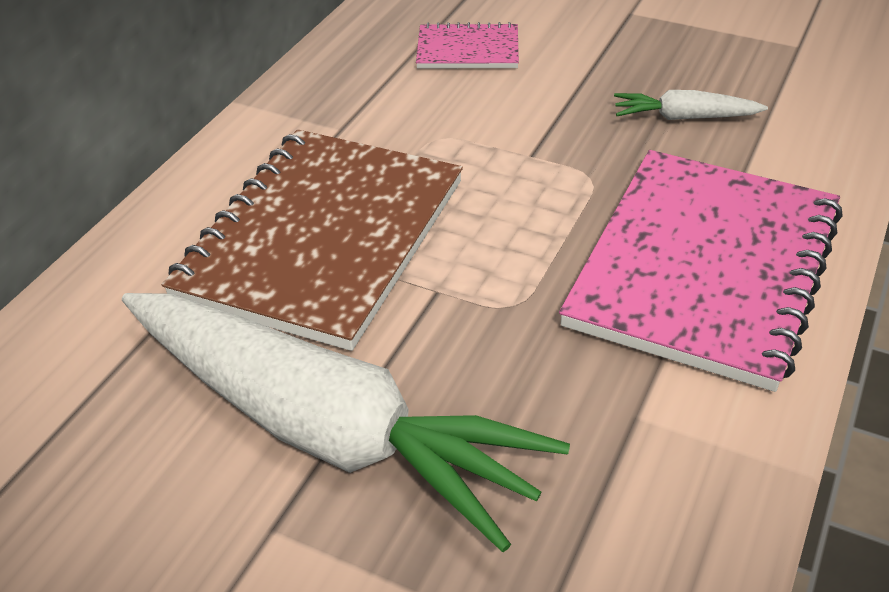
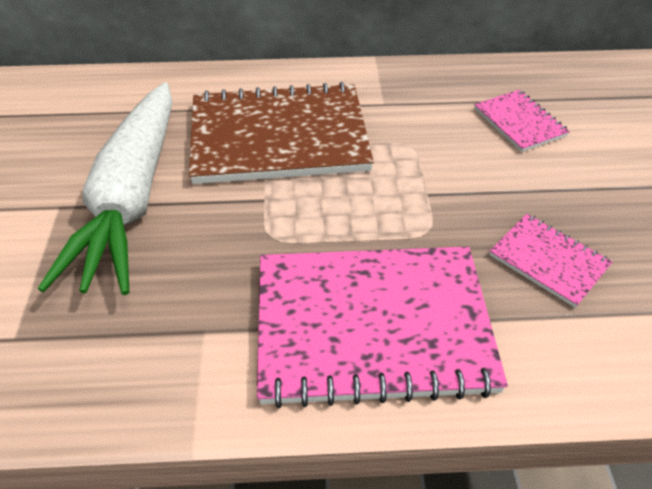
camera: 60 degrees right, 5 degrees up
(684, 117) = (548, 261): white carrot -> pink notebook

